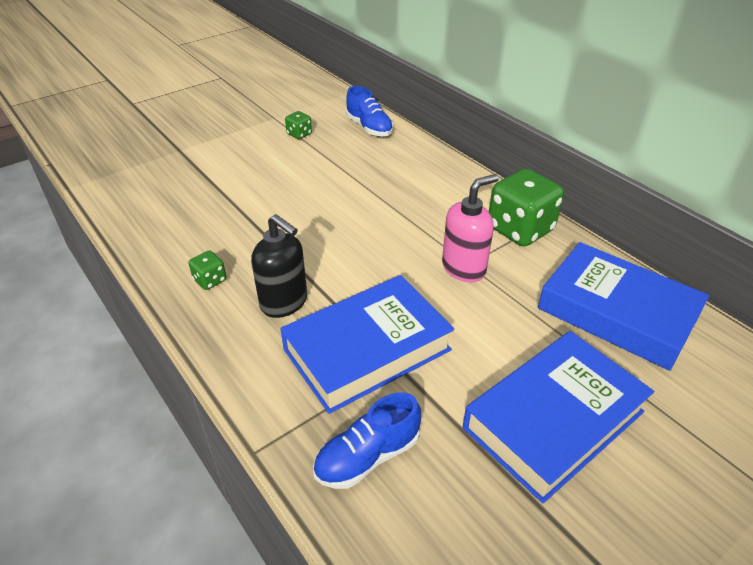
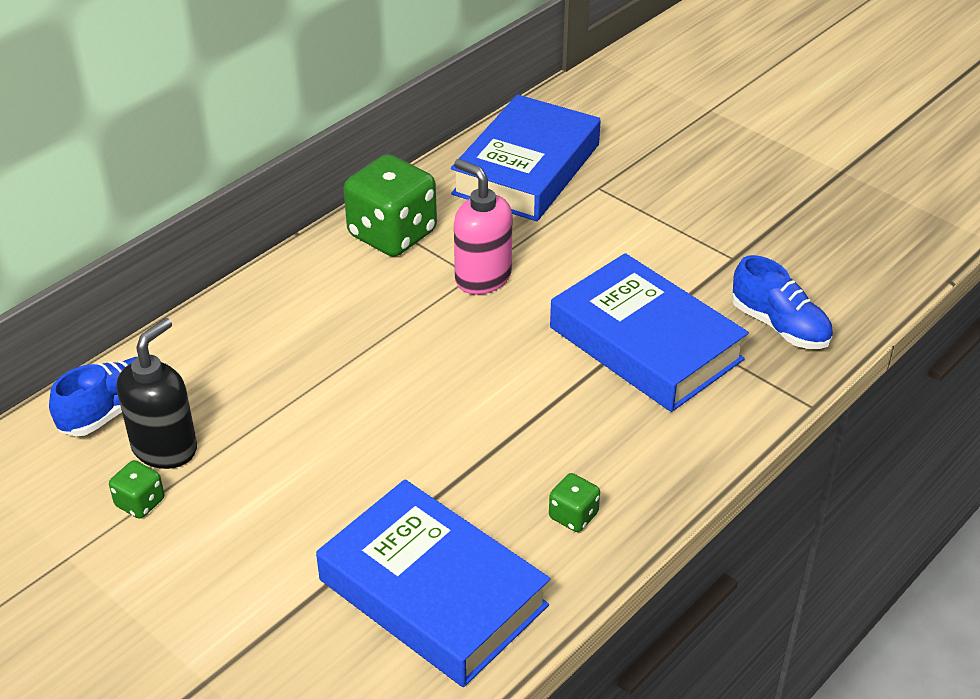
camera: 100 degrees left, 0 degrees up
(284, 302) = (593, 428): black soap dispenser -> black soap dispenser (165, 448)
(553, 420) = (686, 213): blue book -> blue book (433, 592)

